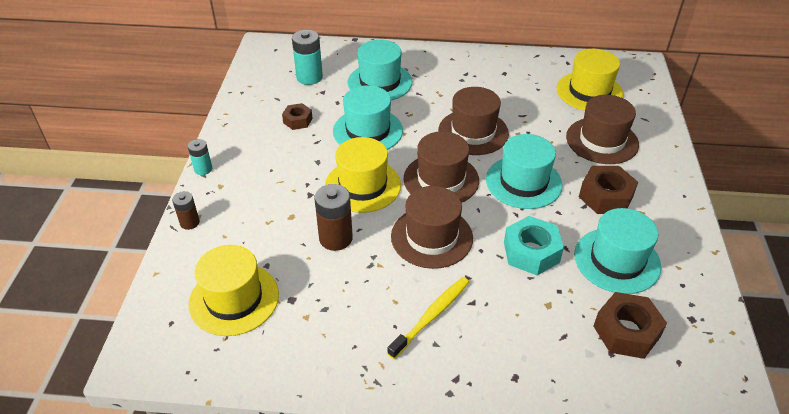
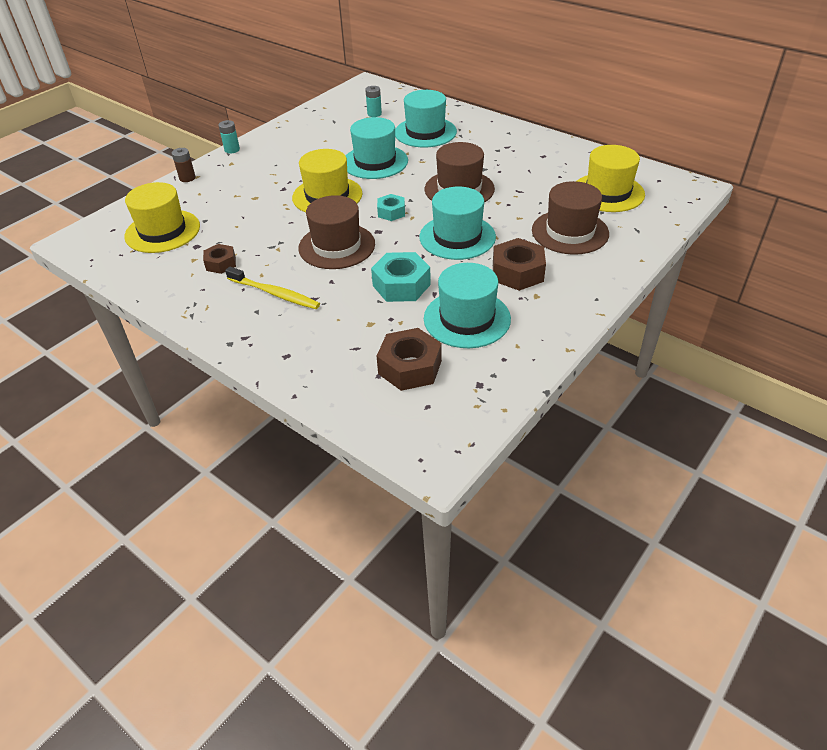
camera: 35 degrees right, 0 degrees up
(298, 120) = (331, 139): brown nut -> brown nut (221, 263)
(309, 77) = (374, 114): turquoise battery -> turquoise battery, size x0.59
(336, 238) = (268, 221): brown battery -> none
(431, 316) = (275, 293): yellow toothbrush -> yellow toothbrush turned 45 degrees clockwise
(441, 179) = (391, 212): brown hat -> turquoise nut

